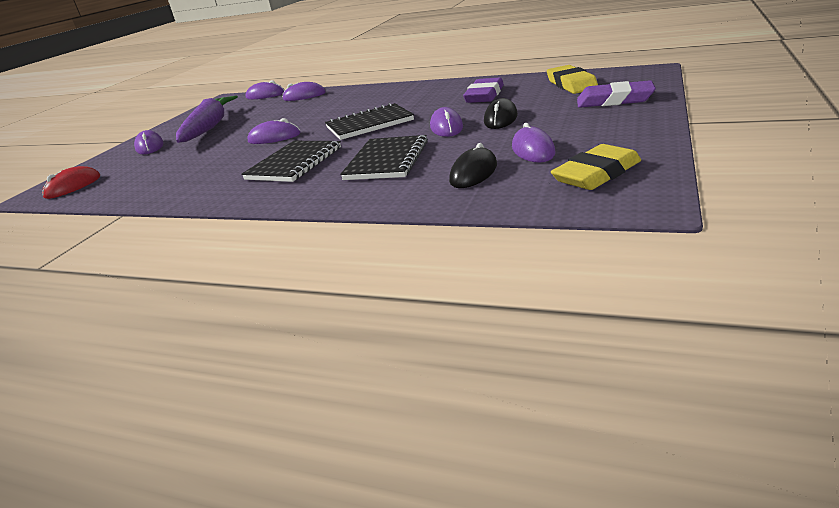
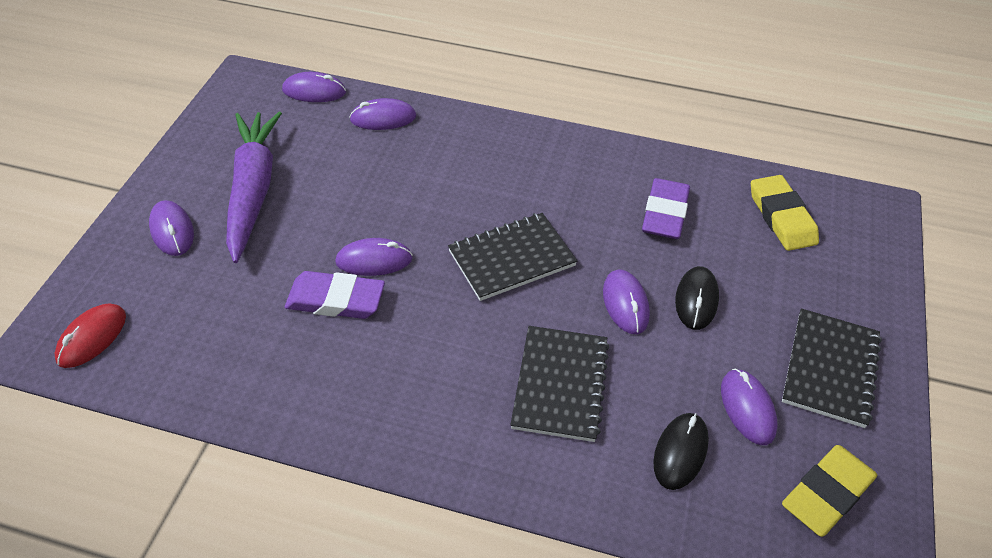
camera: 10 degrees left, 20 degrees up
(294, 163) = (428, 357): black notebook -> black notebook (830, 369)
(614, 100) = (840, 290): purple eraser -> purple eraser (335, 300)

